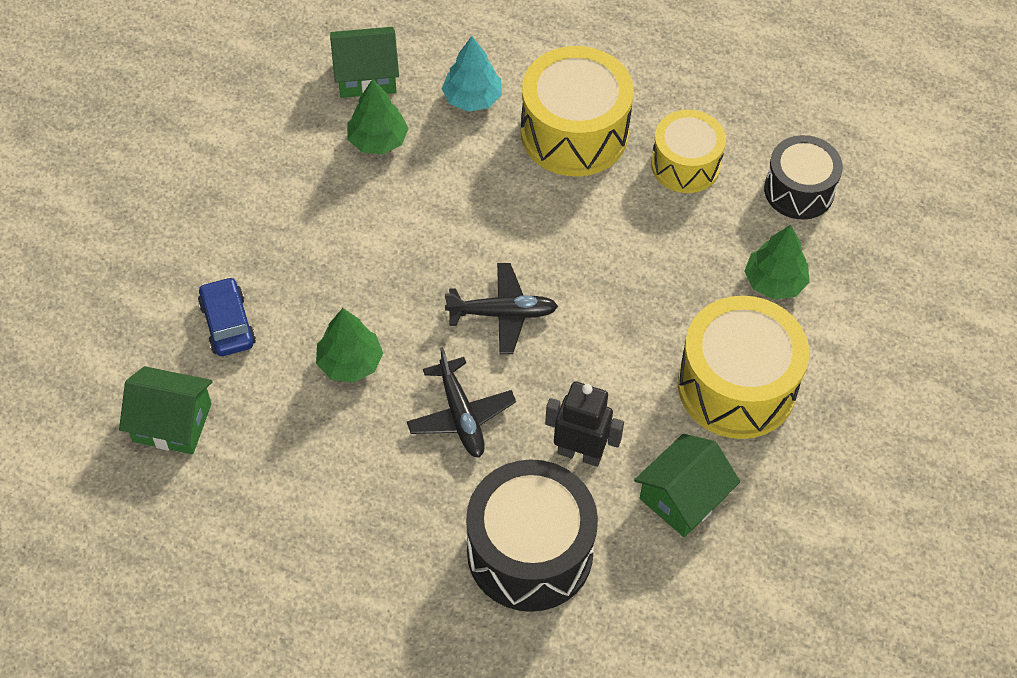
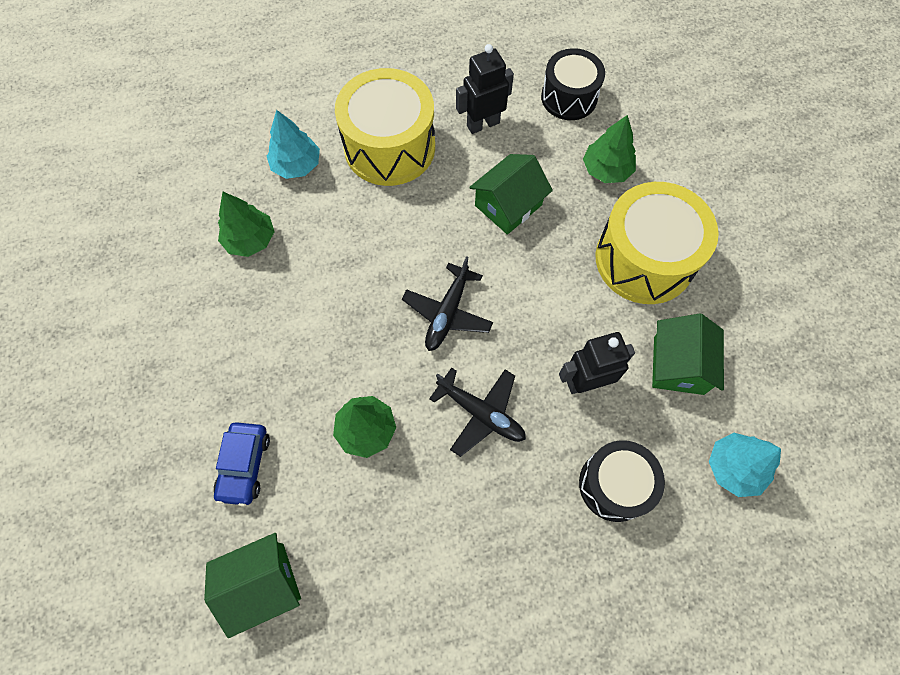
camera: 35 degrees left, 10 degrees up
(227, 324) = (244, 465): blue car -> blue car turned 120 degrees counterclockwise
(366, 75) = (202, 195): green house -> green house (508, 205)
(503, 313) = (447, 313): black plane -> black plane turned 150 degrees clockwise
(530, 552) = (614, 485): black drum -> black drum, size x0.64
(655, 614) = (734, 467): none -> turquoise tree
(685, 165) = (483, 124): yellow drum -> black robot

